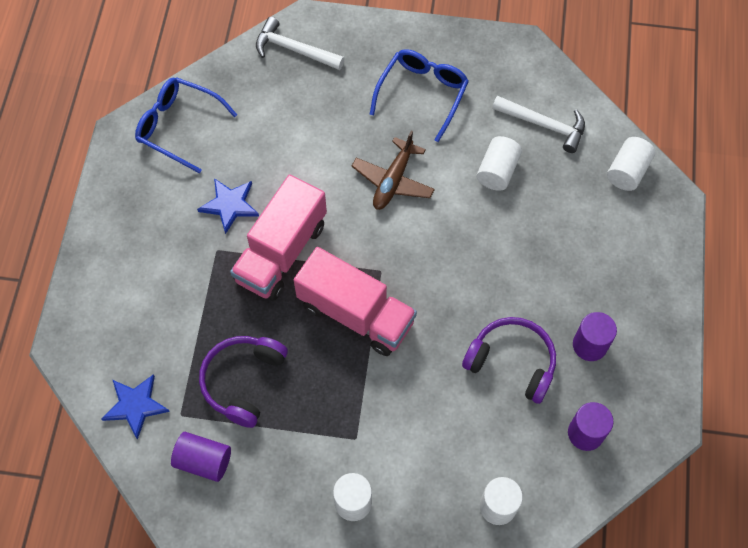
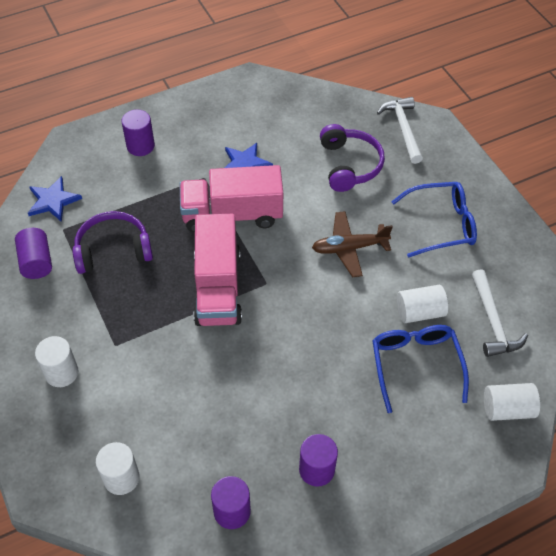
camera: 55 degrees right, 10 degrees down
(129, 284) = (140, 146): none -> purple cylinder
(178, 127) = (281, 103): blue glasses -> blue glasses (415, 365)
(512, 362) = (256, 418): purple headphones -> purple headphones (349, 165)

